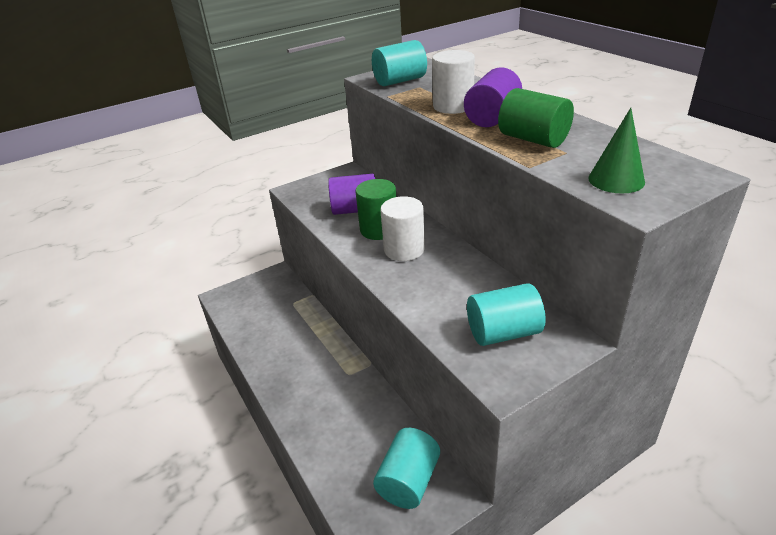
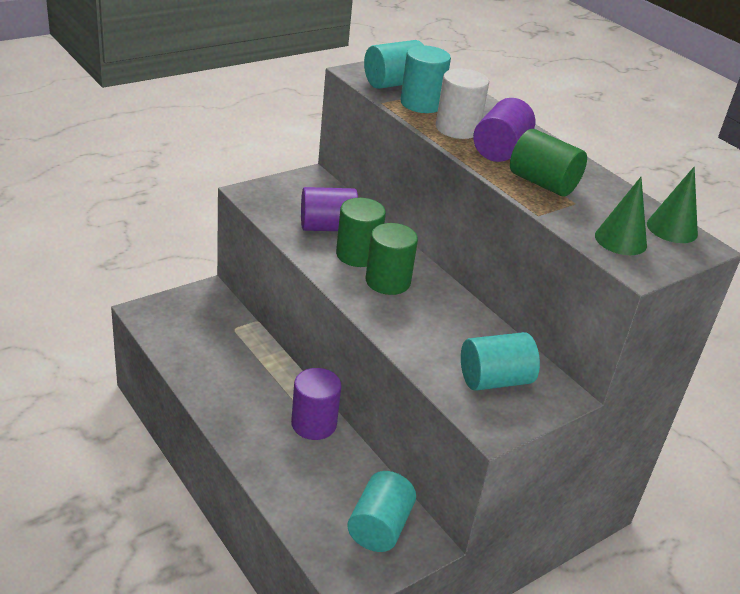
camera: 10 degrees left, 0 degrees up
(353, 382) = (314, 424): none -> purple cylinder
(404, 250) = (387, 281): white cylinder -> green cylinder
(422, 92) = (421, 104): none -> turquoise cylinder
(669, 163) = (672, 229): none -> green cone

